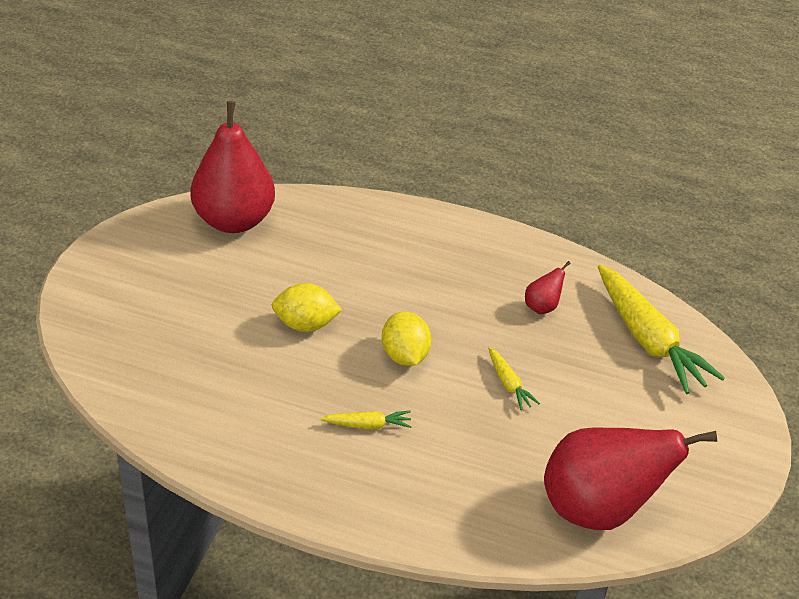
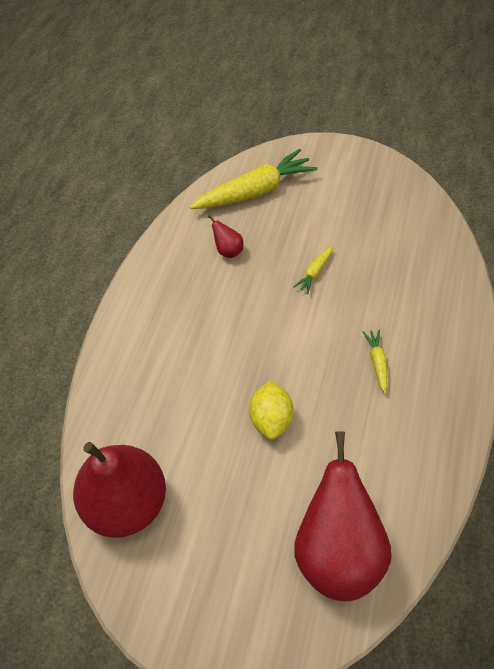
camera: 90 degrees left, 15 degrees up
(405, 356) = (296, 341): yellow lemon -> none
(509, 384) = (314, 272): yellow carrot -> yellow carrot turned 150 degrees clockwise
(599, 509) = (418, 226): red pear -> red pear (335, 549)

